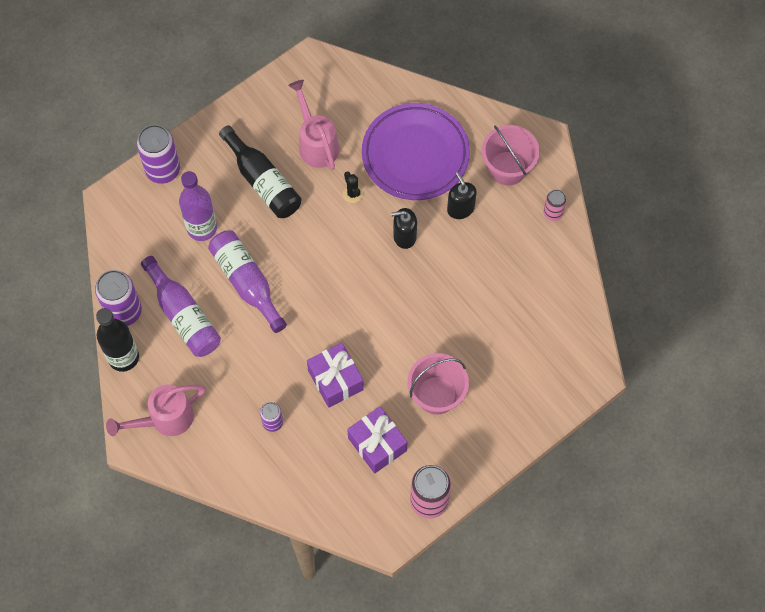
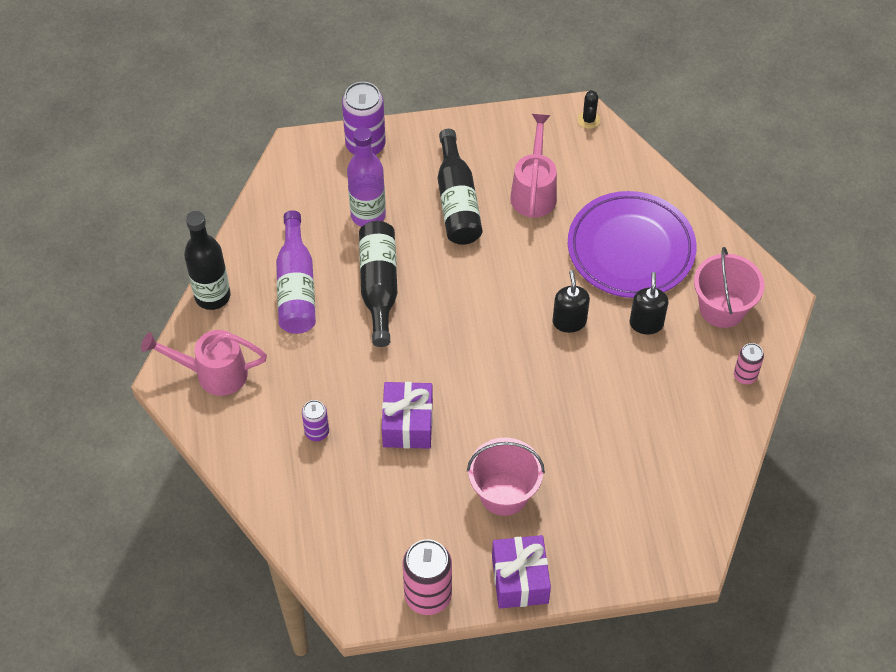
camera: 30 degrees right, 10 degrees down
(124, 311) = (241, 254): purple can -> none
(246, 282) = (379, 286): purple bottle -> black bottle
(352, 194) = (541, 255): black cactus -> black cactus (588, 120)
(377, 444) = (410, 509): purple gift -> purple gift (520, 579)
(404, 236) = (569, 321): black soap dispenser -> black soap dispenser turned 60 degrees clockwise

